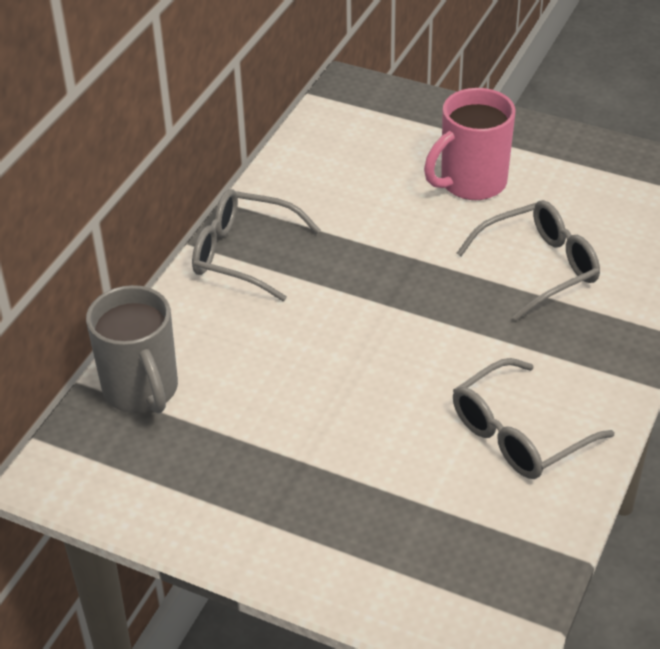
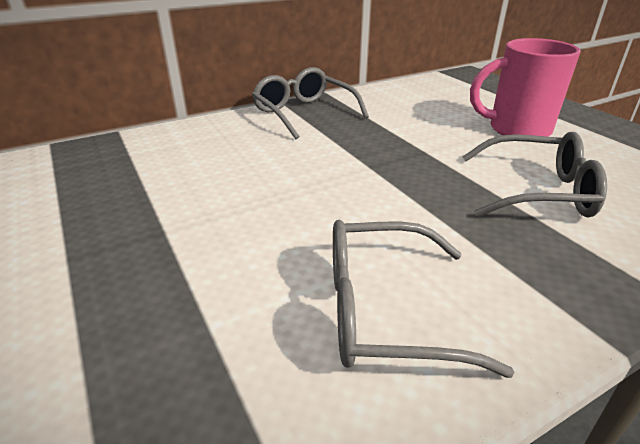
camera: 35 degrees right, 10 degrees down
(142, 390) = (140, 147): grey mug -> none

